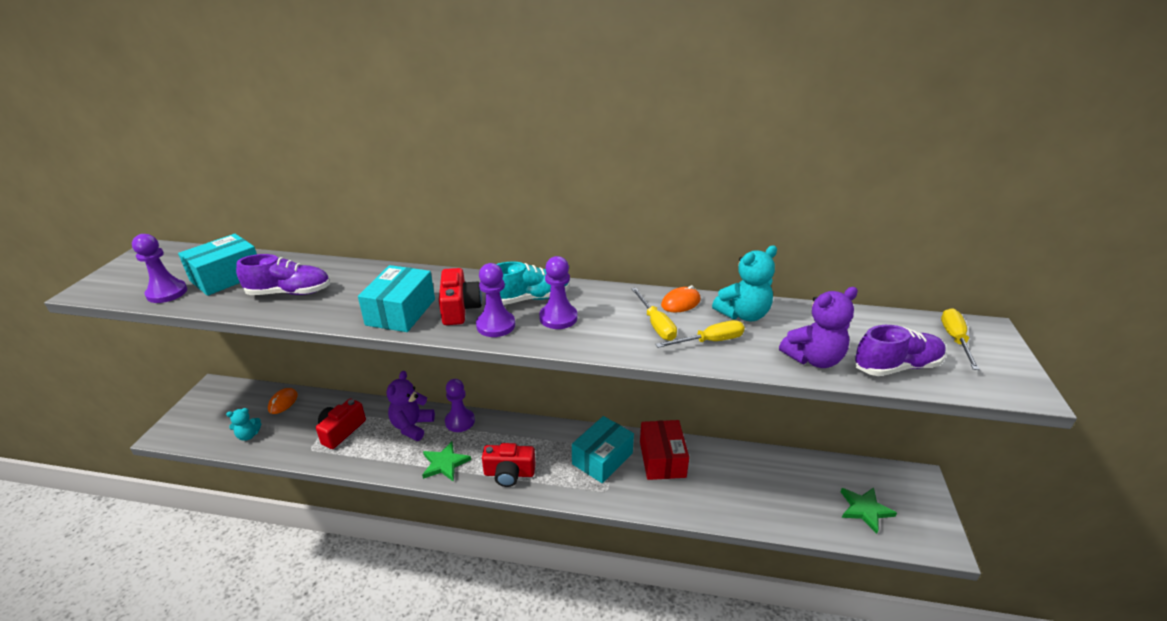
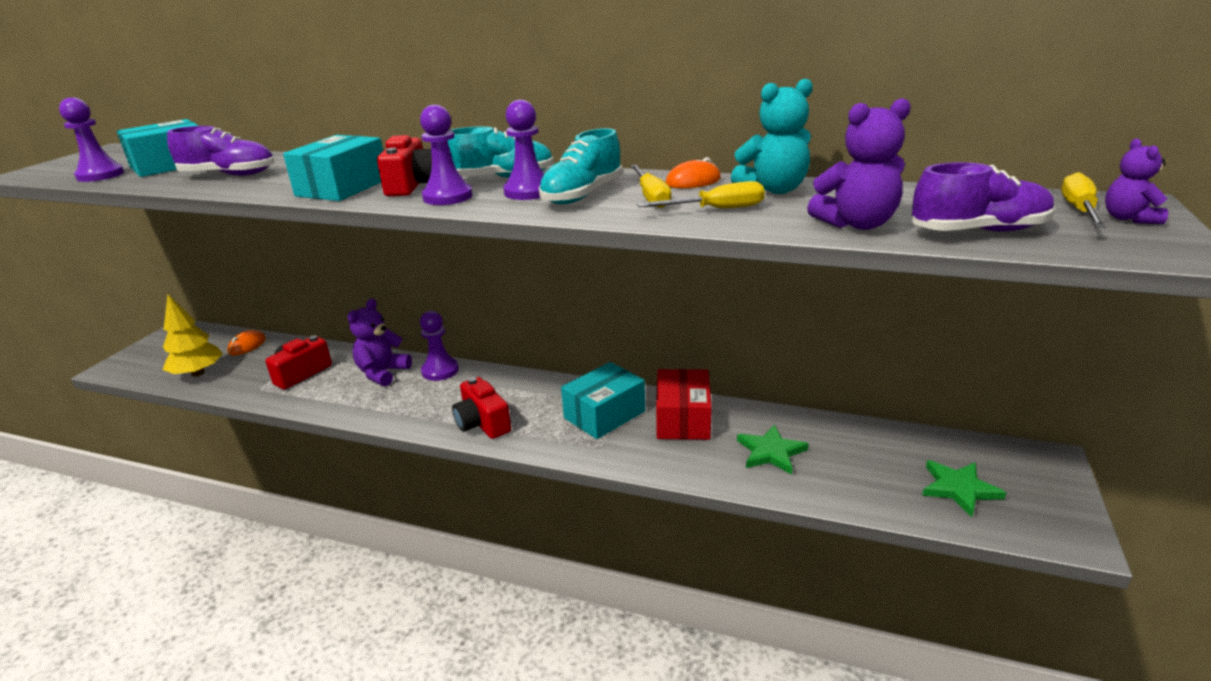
camera: 10 degrees right, 5 degrees down
(248, 435) = (198, 373): turquoise teddy bear -> yellow tree
(444, 463) = (408, 409): green star -> green star (770, 452)
(509, 473) = (482, 423): red camera -> red camera turned 45 degrees clockwise
(602, 322) = (582, 195): none -> turquoise shoe
(987, 349) = (1128, 218): none -> purple teddy bear

